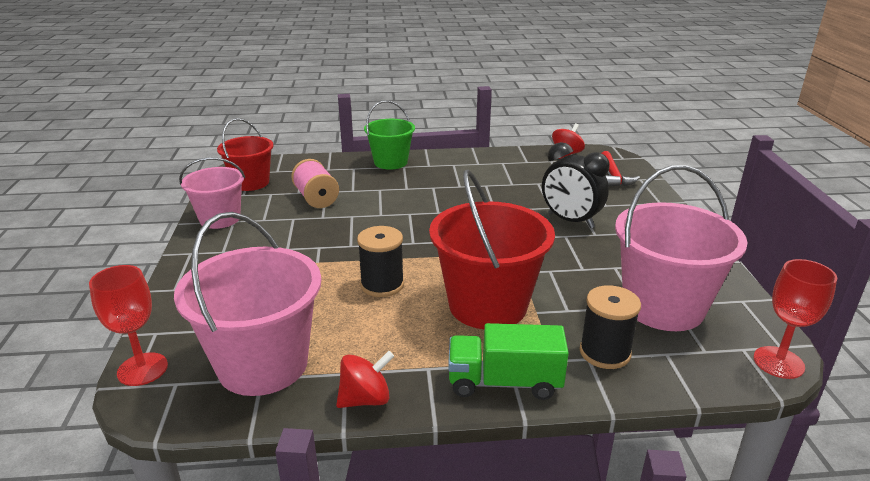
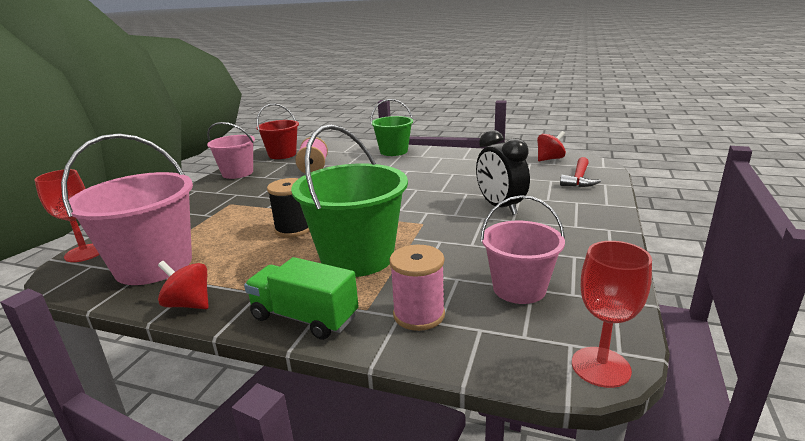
camera: 25 degrees right, 5 degrees down
(365, 399) = (189, 304): red spinning top -> red spinning top turned 150 degrees counterclockwise
(488, 305) = (357, 257): red bucket -> green bucket
(605, 352) = (419, 315): black spool -> pink spool
(663, 307) = (519, 289): pink bucket -> pink bucket, size x0.62

